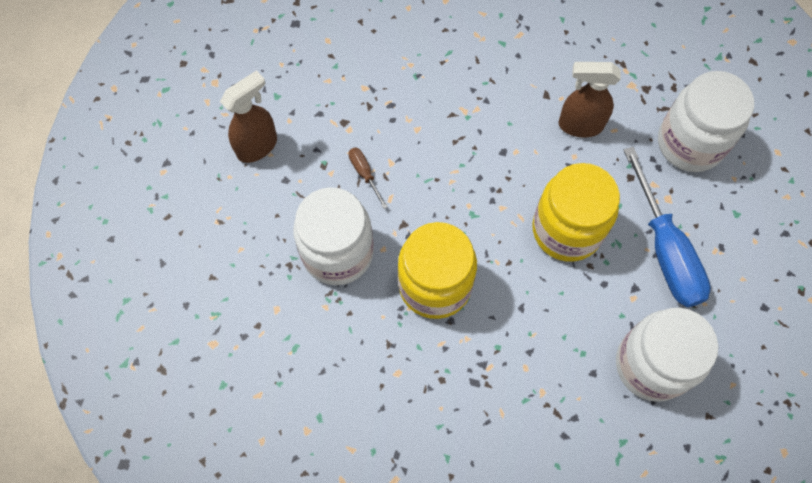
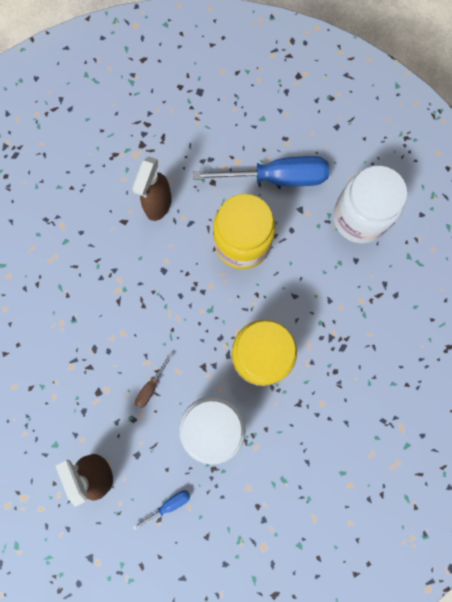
camera: 75 degrees left, 10 degrees up
(239, 227) = (169, 505): none -> blue screwdriver
(364, 174) = (151, 387): brown screwdriver -> brown screwdriver turned 45 degrees counterclockwise
(690, 143) = (197, 130): white jar -> none

